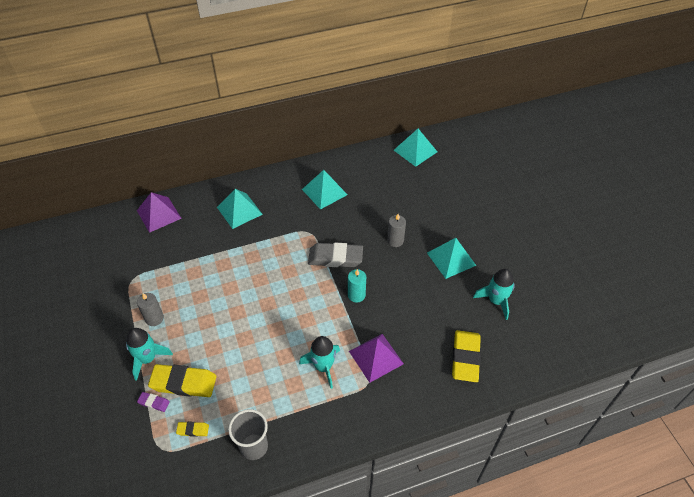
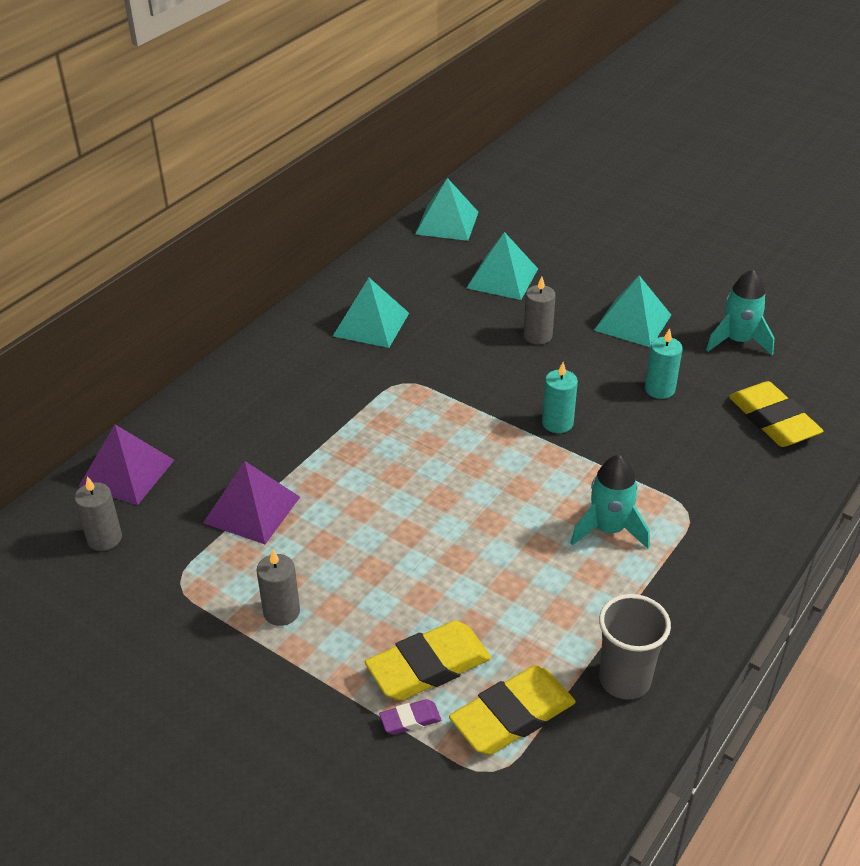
camera: 35 degrees left, 10 degrees down
(124, 241) = (104, 538): none -> grey candle
(147, 359) = (332, 670): turquoise rocket -> none
(193, 430) = (512, 716): yellow eraser -> yellow eraser, size x2.14
(239, 210) = (263, 405): turquoise pyramid -> turquoise pyramid (502, 278)
(335, 258) = (478, 394): grey eraser -> none
(376, 357) = (665, 480): purple pyramid -> purple pyramid (252, 509)
(425, 305) = (659, 389): none -> turquoise candle

